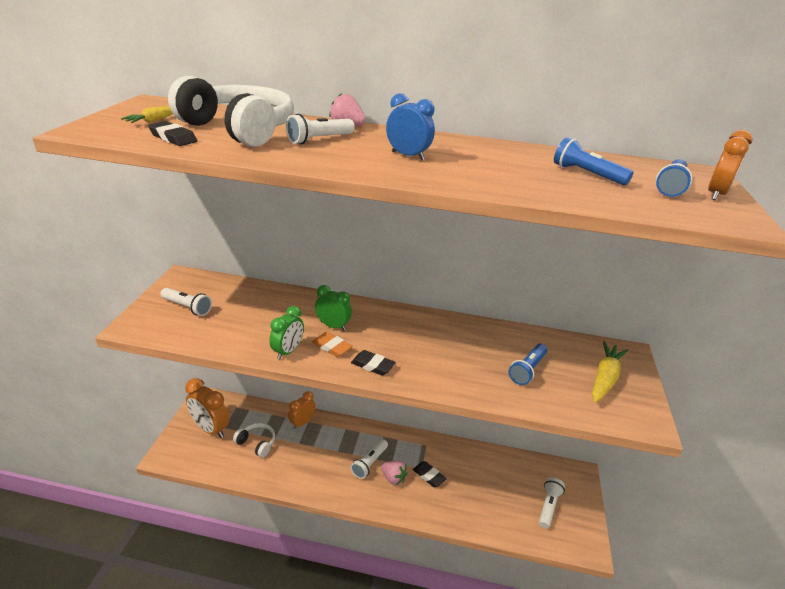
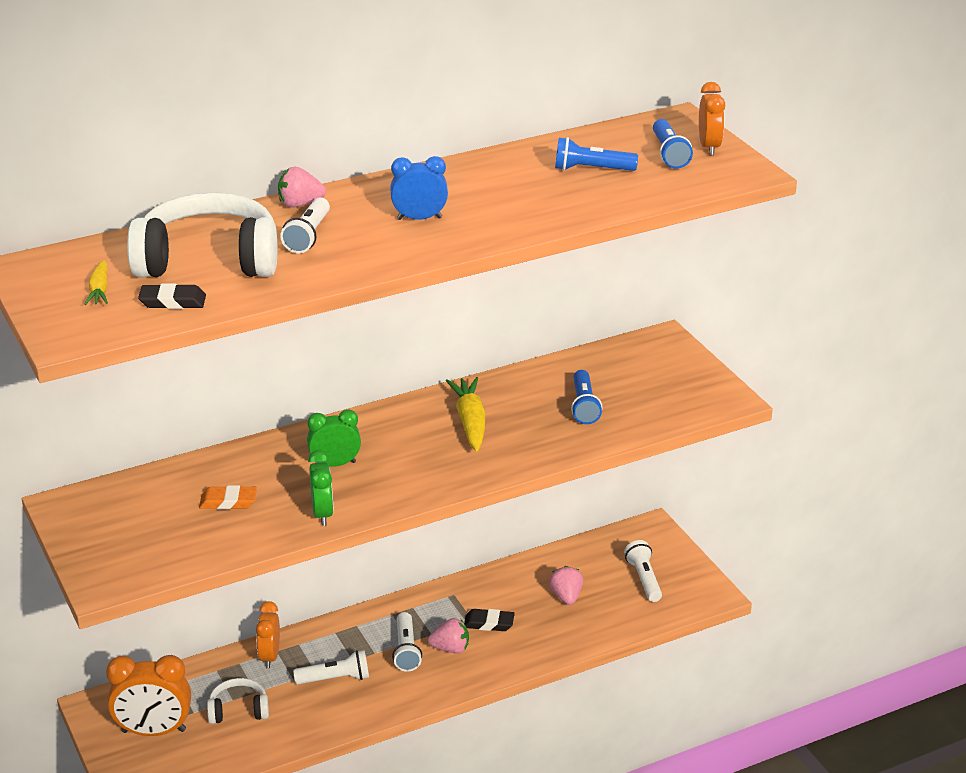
camera: 35 degrees left, 0 degrees up
(187, 307) = (134, 532): white flashlight -> white flashlight (335, 679)
(331, 347) = (363, 485): orange eraser -> orange eraser (228, 502)
(372, 365) = (429, 480): black eraser -> none
(489, 487) = (566, 596): none -> pink strawberry
(605, 378) = (661, 377): yellow carrot -> yellow carrot (470, 422)

